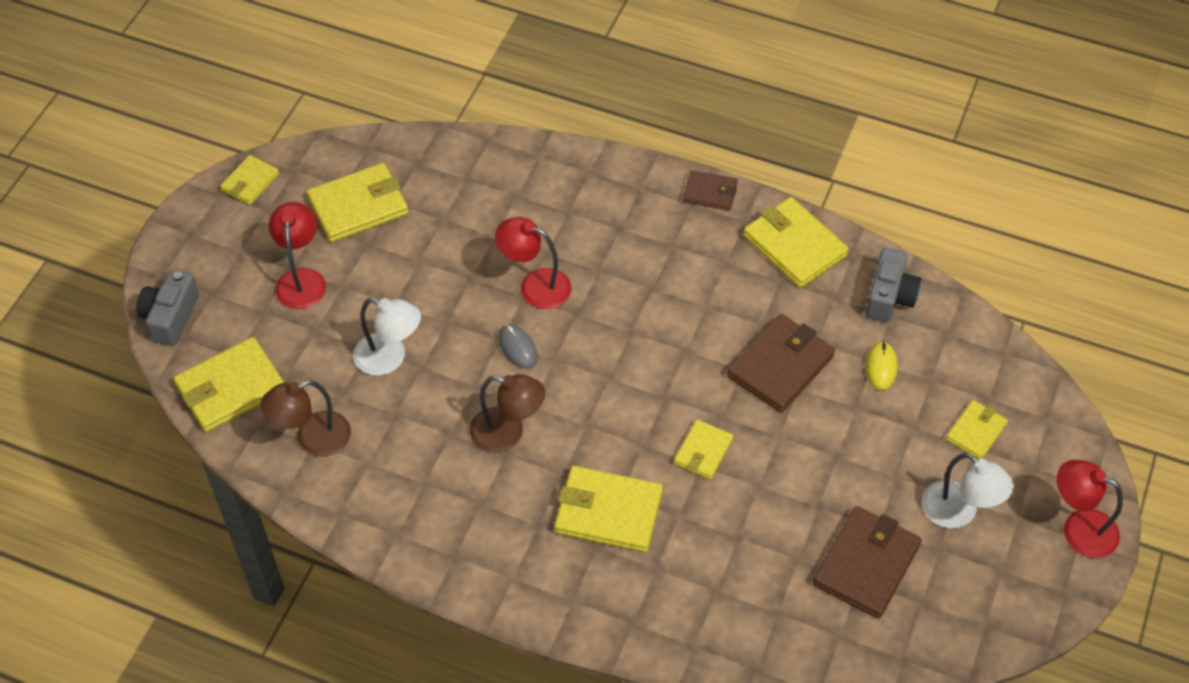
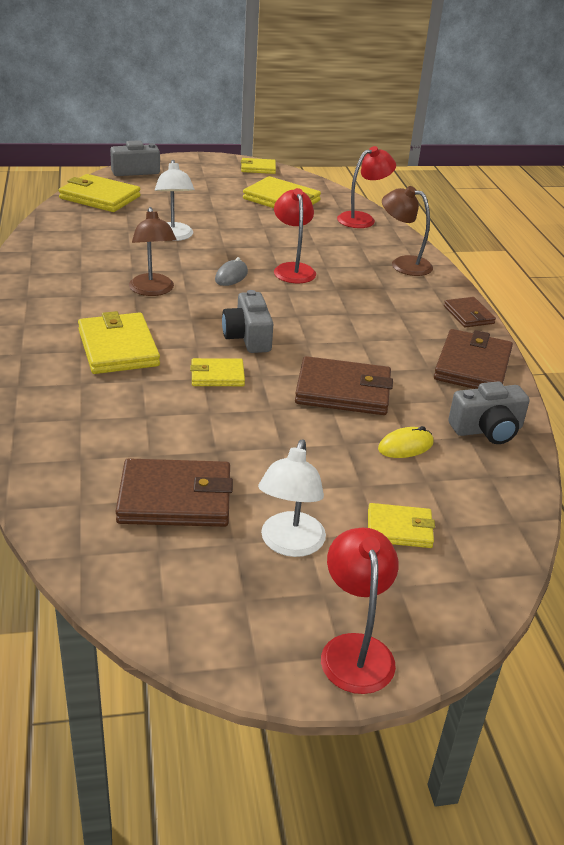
camera: 55 degrees right, 20 degrees down
(301, 279) = (204, 197): red lamp -> red lamp (362, 219)
(312, 439) = (84, 228): brown lamp -> brown lamp (403, 264)
(649, 394) = (248, 337): none -> grey camera
(794, 245) = (472, 366): yellow wallet -> brown wallet

